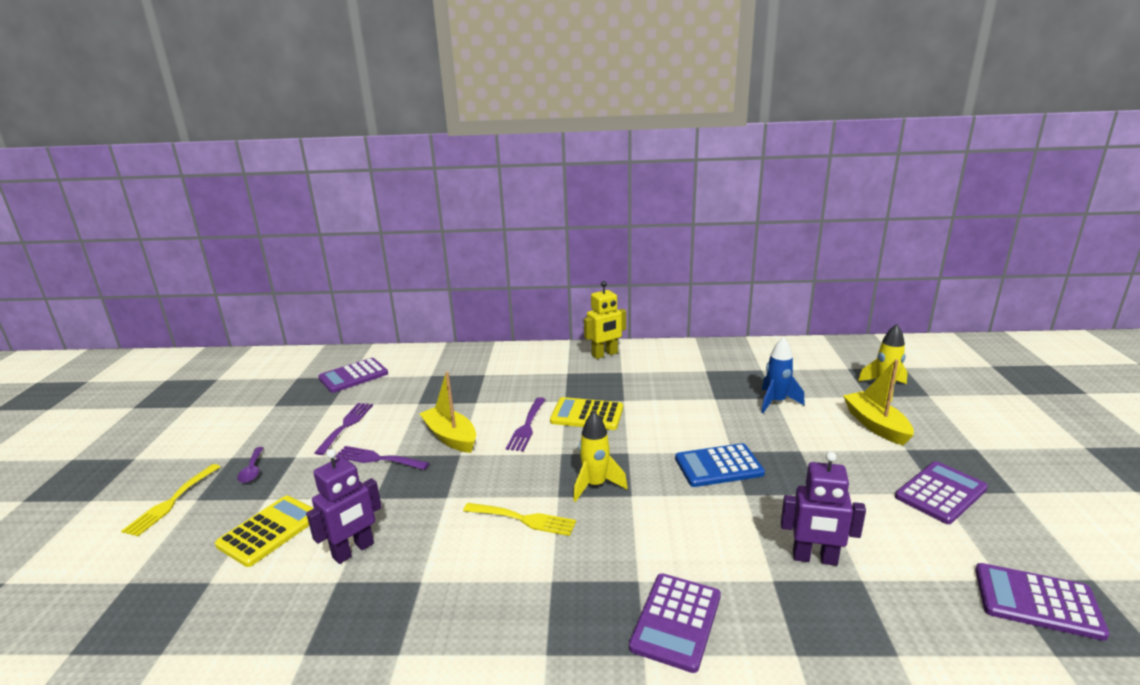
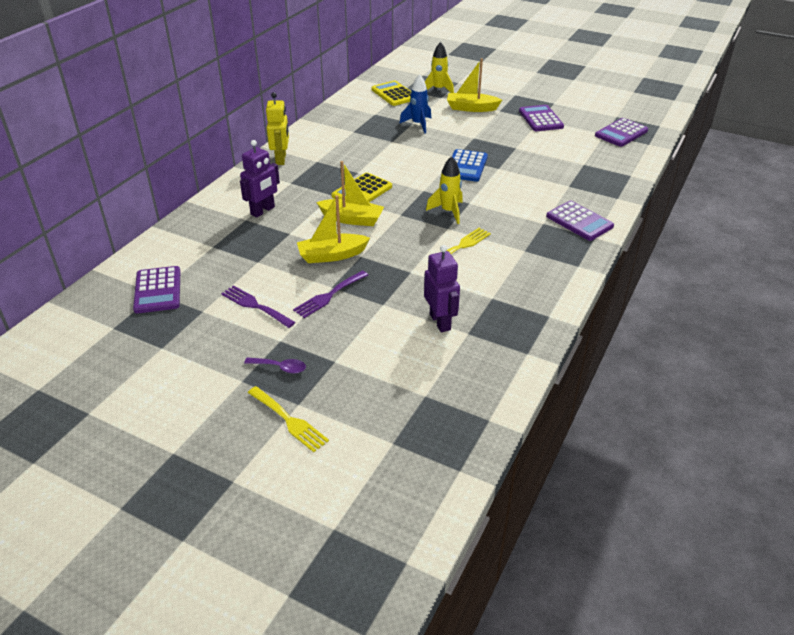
camera: 65 degrees left, 15 degrees up
(269, 531) = (383, 361): yellow calculator -> yellow calculator (394, 94)
(527, 426) = (352, 219): purple fork -> yellow boat
(814, 558) = (562, 169): purple robot -> purple robot (263, 211)

